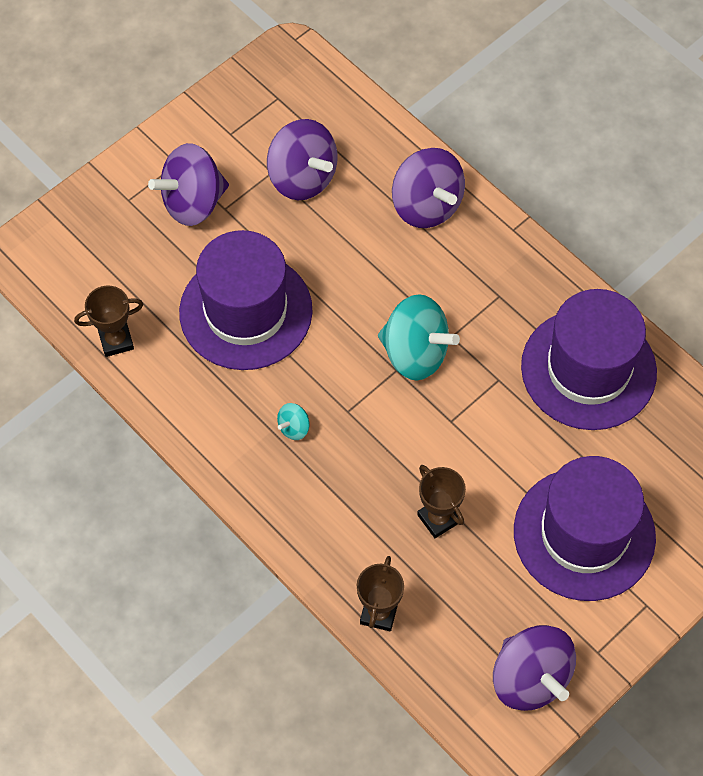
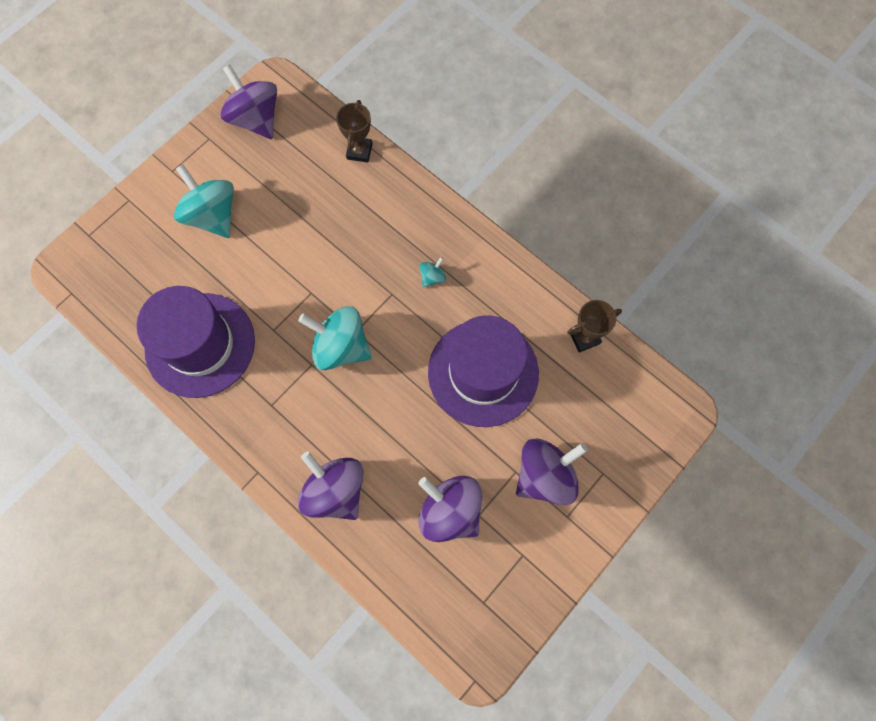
camera: 175 degrees right, 10 degrees up
(438, 518) = (319, 218): brown trophy -> none
(584, 534) = (213, 215): purple hat -> turquoise spinning top

